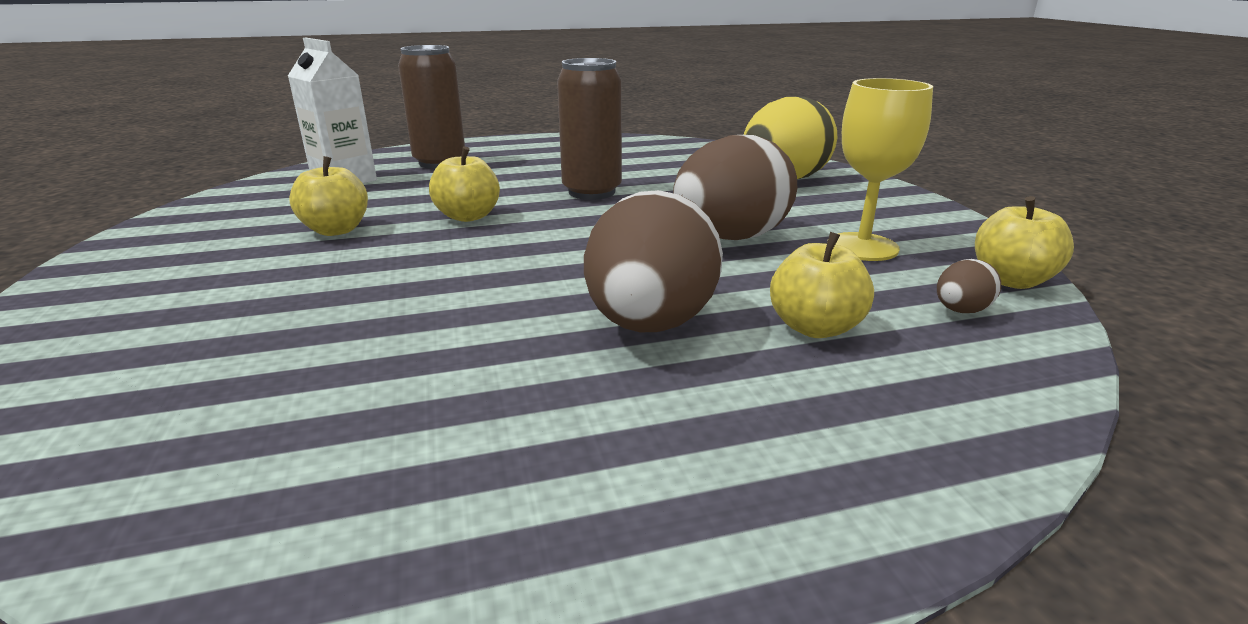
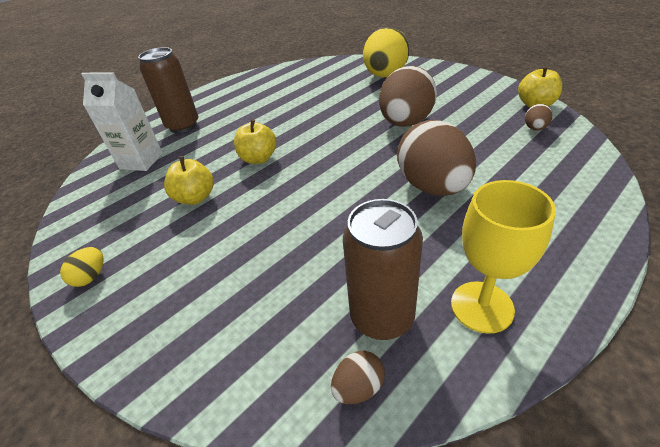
camera: 25 degrees left, 15 degrees up
(121, 262) = (91, 276): none -> yellow egg
(142, 515) = (358, 387): none -> brown egg
(592, 192) = (302, 117): brown can -> brown can (382, 317)
(815, 327) = (495, 160): yellow apple -> none
(862, 247) = (464, 107): yellow goblet -> yellow goblet (482, 306)

